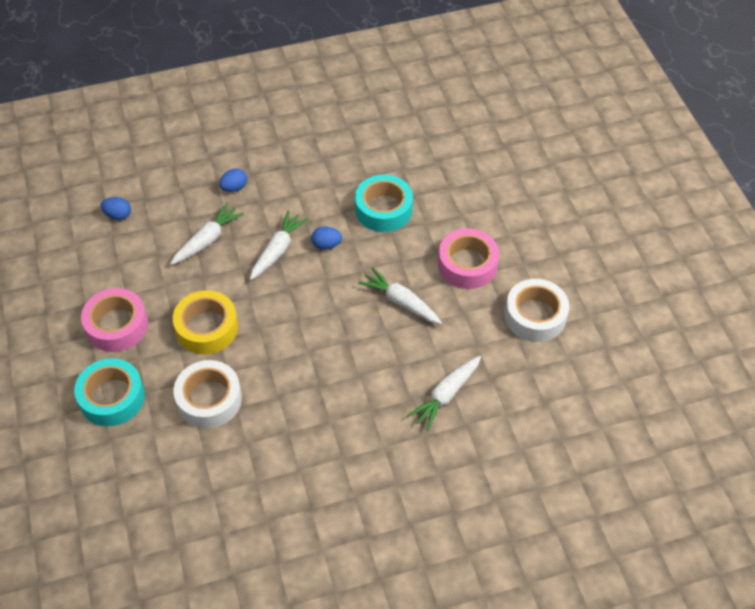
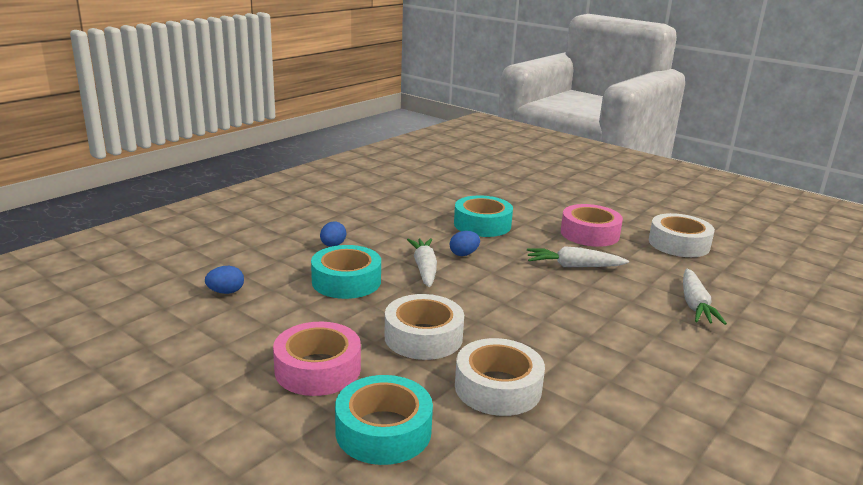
camera: 35 degrees left, 30 degrees down
(207, 240) = (346, 281): white carrot -> turquoise tape
(207, 328) = (423, 337): yellow tape -> white tape

